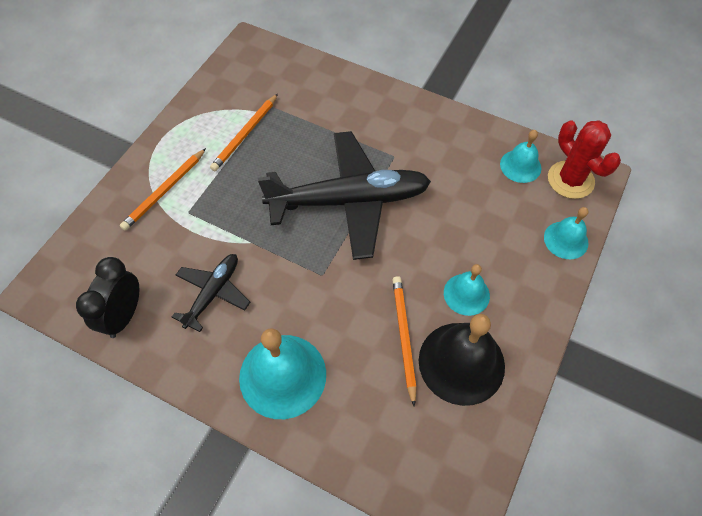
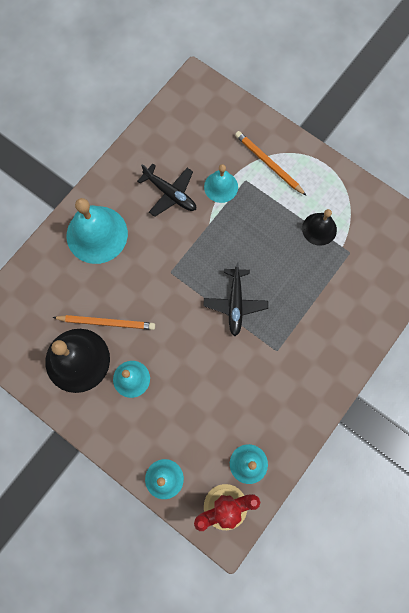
camera: 100 degrees right, 15 degrees up
(124, 315) = (164, 135): black clock -> none
(199, 237) = (221, 187): none -> turquoise bell
(245, 134) = (319, 229): orange pencil -> black bell
(348, 201) = (235, 303): black plane -> black plane, size x0.50

